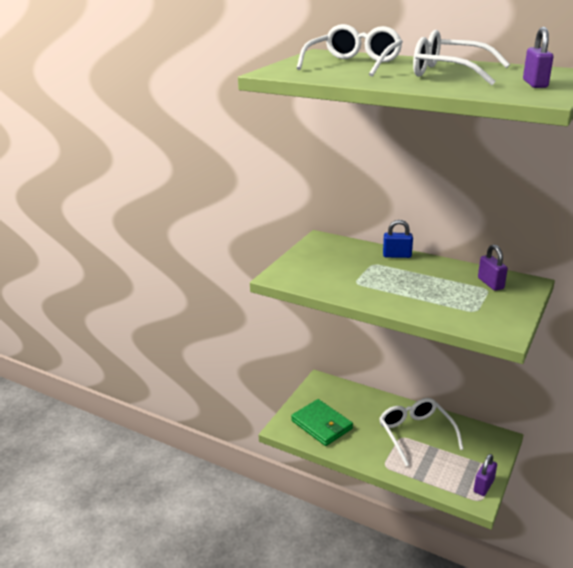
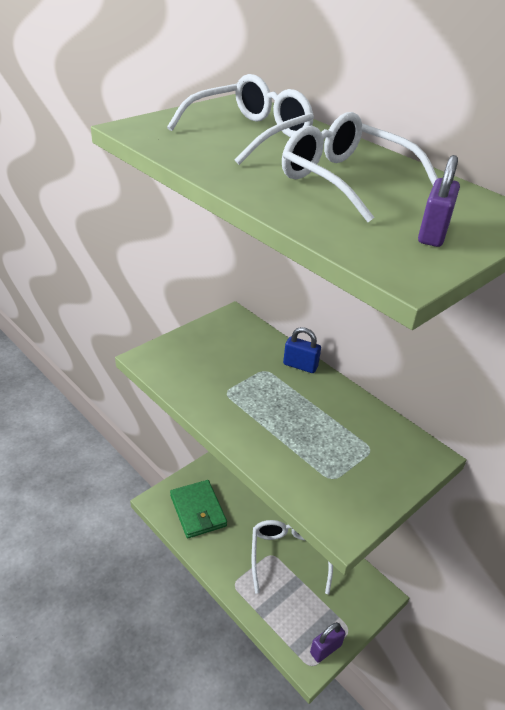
camera: 15 degrees right, 10 degrees up
(490, 283) = (380, 441): purple padlock -> none

